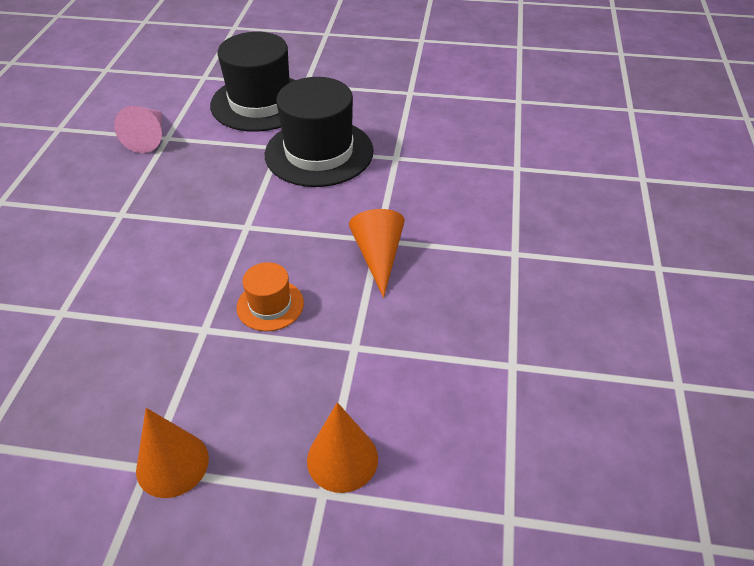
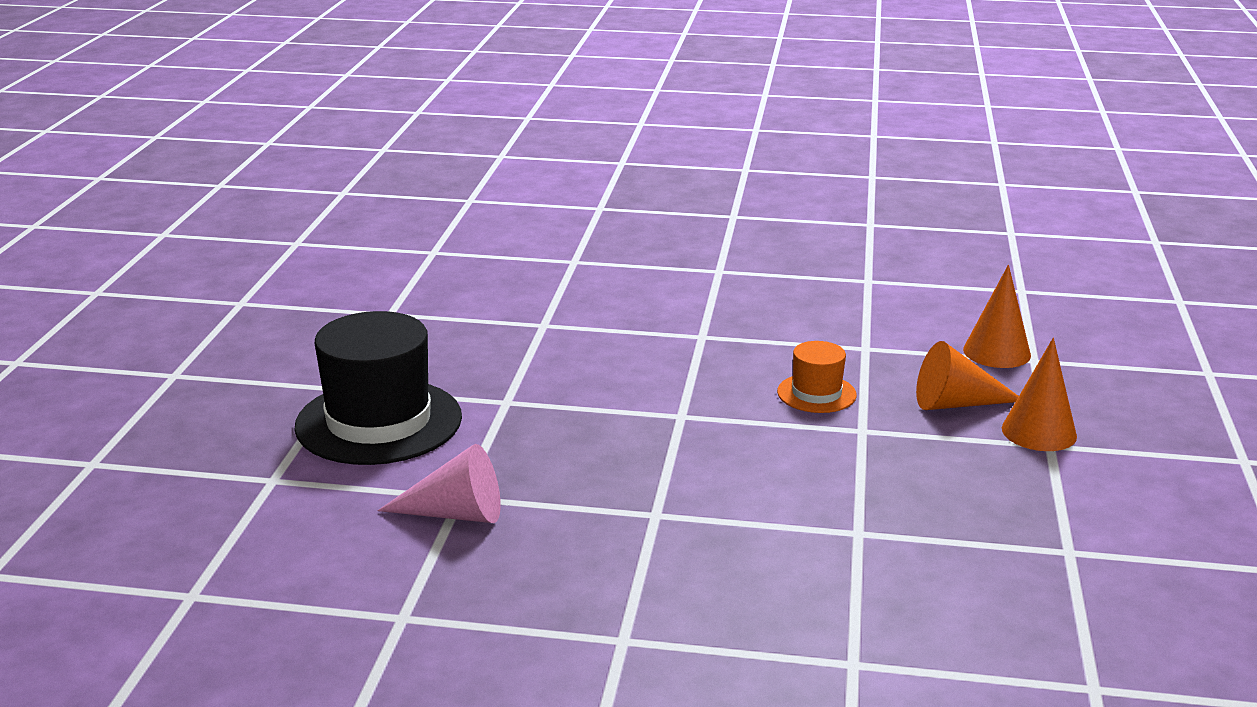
camera: 90 degrees left, 20 degrees down
(319, 152) = (524, 373): black hat -> none
(378, 257) = (730, 336): orange cone -> orange cone (956, 403)

